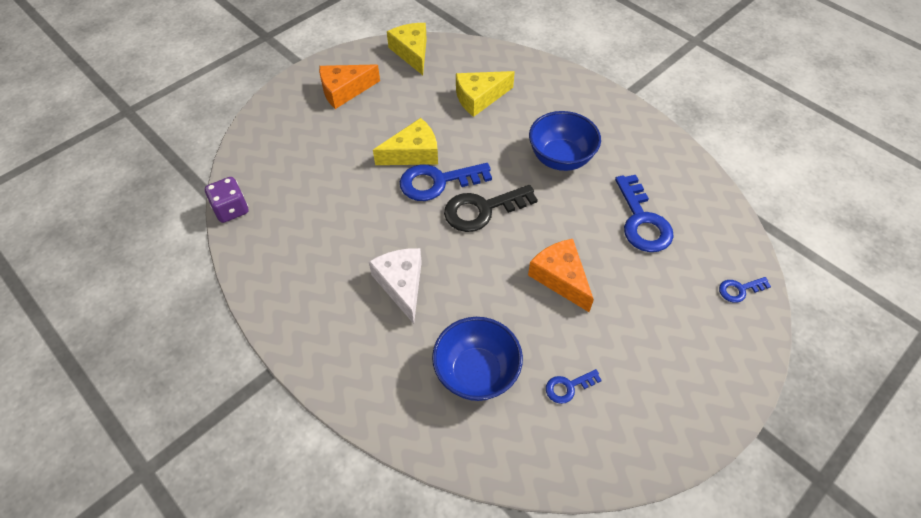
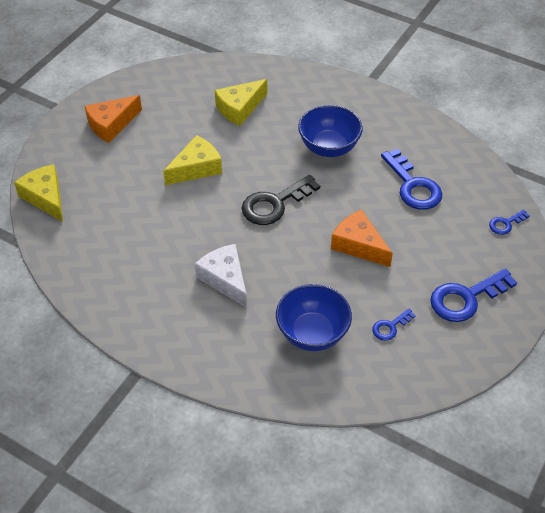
camera: 15 degrees left, 5 degrees down
(231, 209) = (46, 249): purple dice -> none
(412, 52) = (162, 78): yellow cheese -> yellow cheese (45, 197)
(437, 182) = (227, 188): blue key -> blue key (466, 298)

